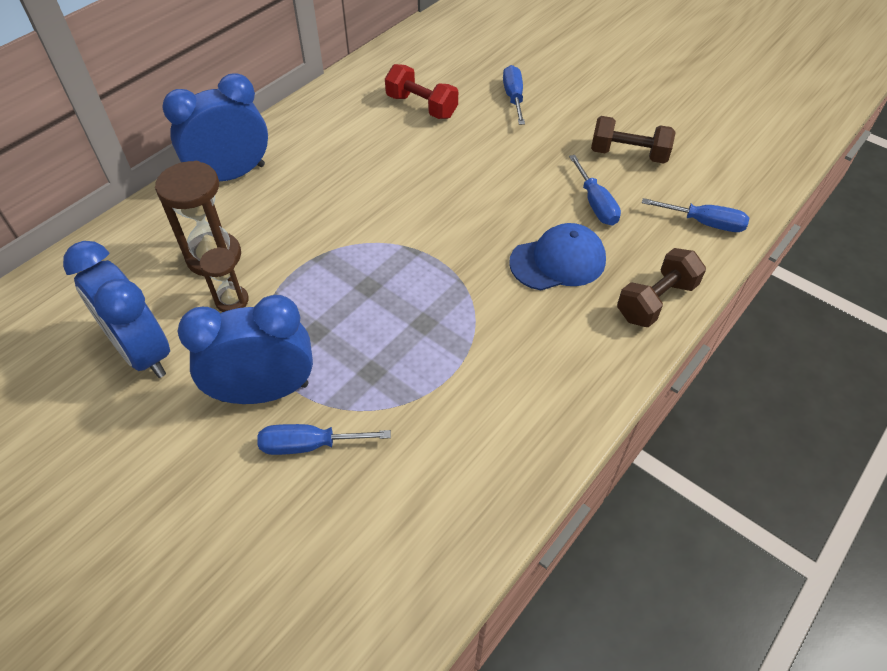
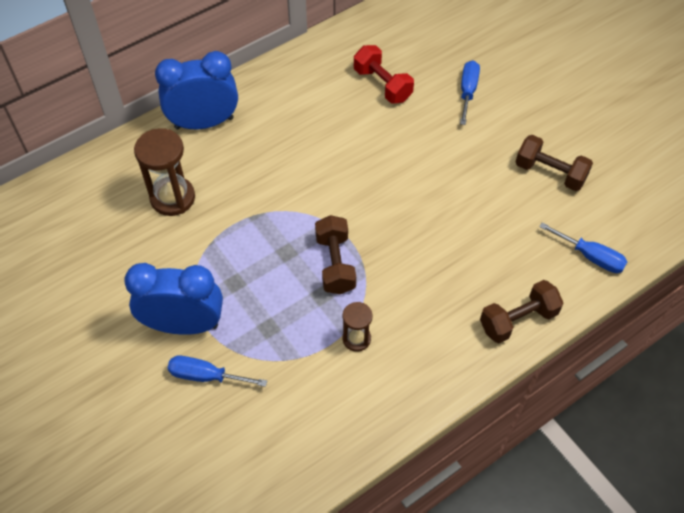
camera: 15 degrees right, 5 degrees up
(143, 352) = (102, 270): blue clock -> none
(232, 301) = (177, 241): brown hourglass -> brown hourglass (356, 339)
(429, 287) = (335, 264): none -> brown dumbbell
(558, 261) = (449, 264): blue cap -> none
(595, 204) = (501, 217): blue screwdriver -> none

